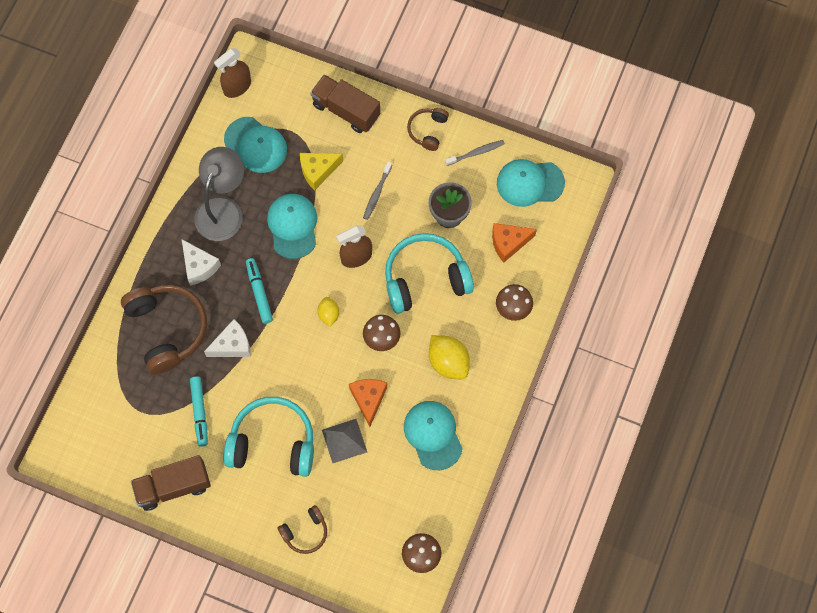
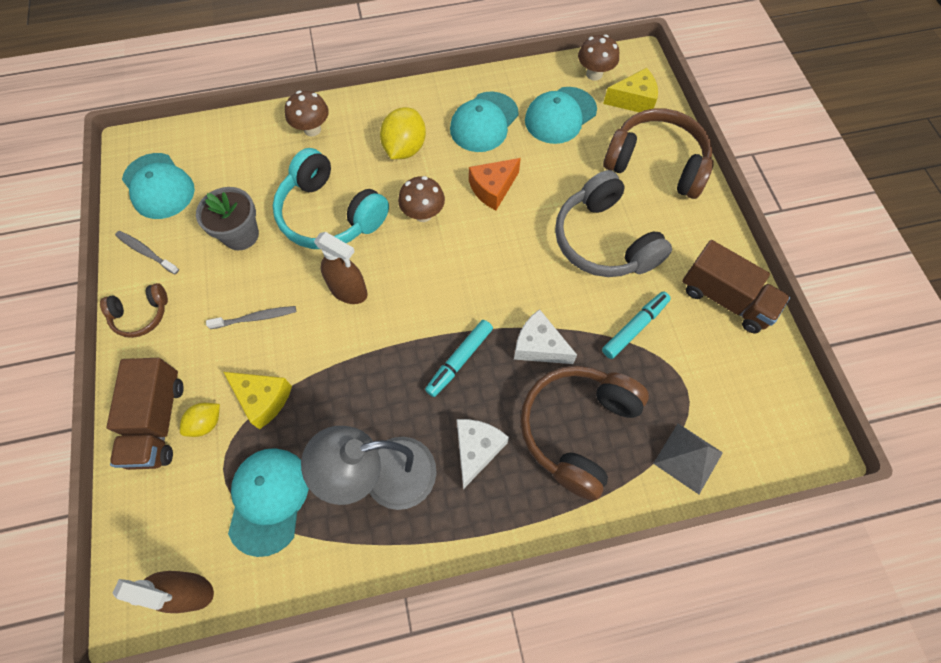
camera: 125 degrees left, 5 degrees down
(272, 442) = (603, 241): turquoise headphones -> grey headphones
(293, 226) = (354, 379): turquoise cap -> turquoise cap (560, 115)
(305, 532) = (656, 163): brown headphones -> brown headphones, size x1.93
(328, 314) = (433, 276): yellow lemon -> yellow lemon (206, 423)
(344, 441) = (549, 184): grey pyramid -> grey pyramid (688, 458)
(373, 565) = (633, 100): none -> yellow cheese
(508, 243) = (242, 168): orange cheese -> none

